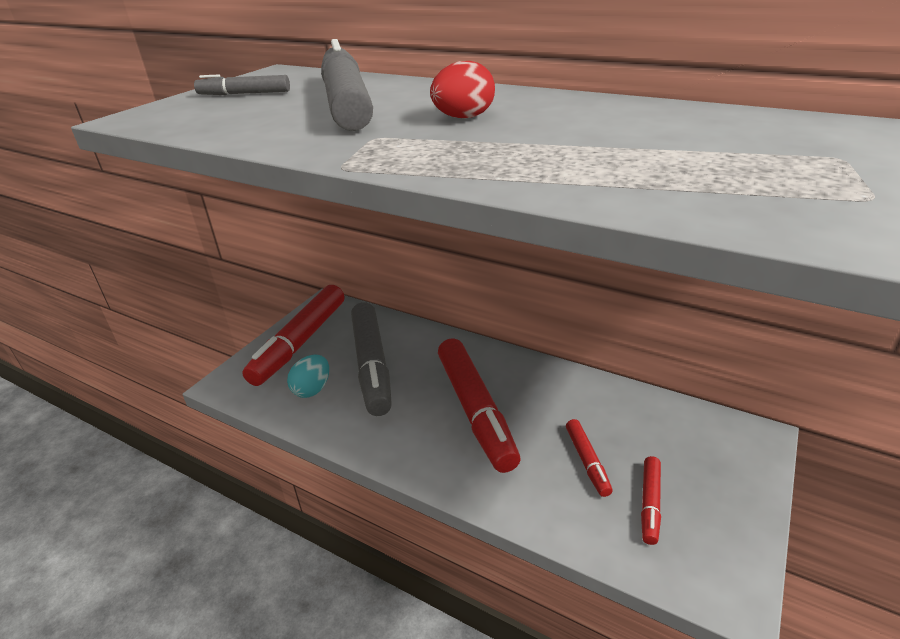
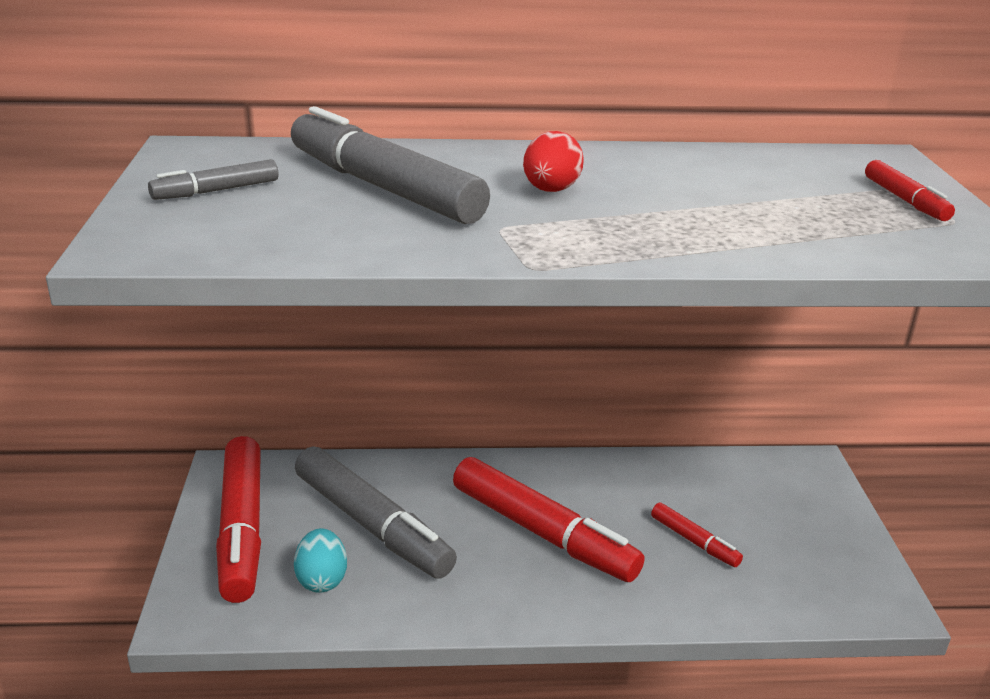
camera: 35 degrees left, 5 degrees down
(649, 503) = (776, 557): red marker -> red marker (905, 200)

